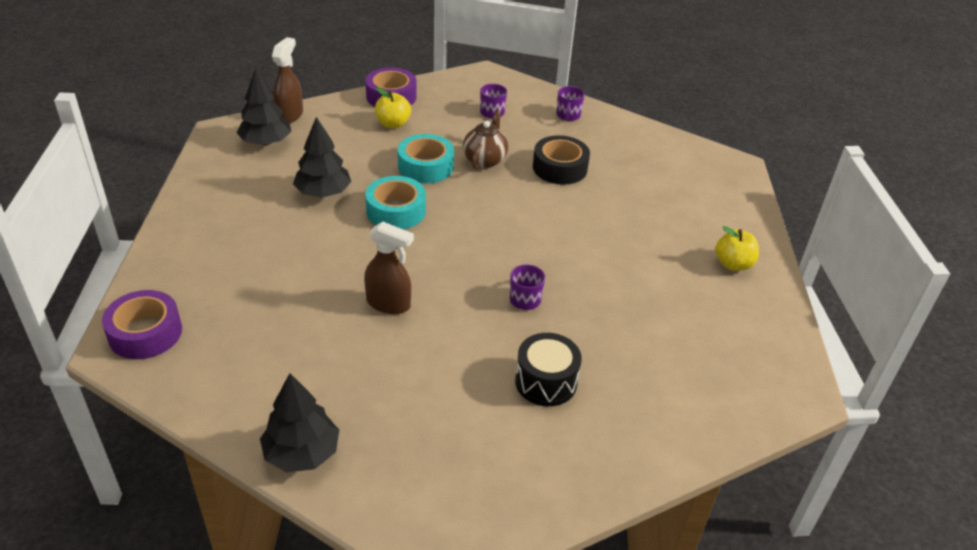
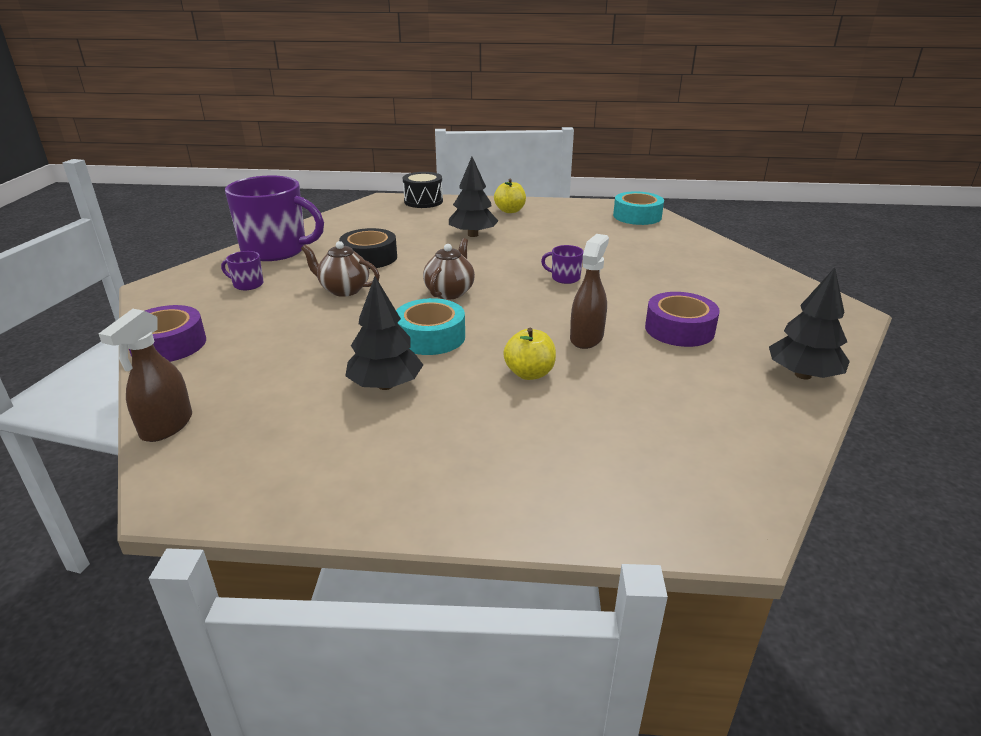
camera: 85 degrees left, 10 degrees down
(145, 333) = (690, 506): purple tape -> purple tape (679, 329)
(266, 142) = (237, 443): black tree -> black tree (473, 235)
(290, 115) = (166, 426): brown spray bottle -> brown spray bottle turned 90 degrees counterclockwise
(393, 124) = (240, 342): yellow apple -> yellow apple (529, 373)
(425, 166) = (346, 321): turquoise tape -> turquoise tape (637, 216)
(484, 219) = (450, 292): none -> brown teapot
(546, 382) = (660, 274): black drum -> black drum (423, 201)
(568, 115) = (276, 250): purple mug -> purple mug, size x2.42

